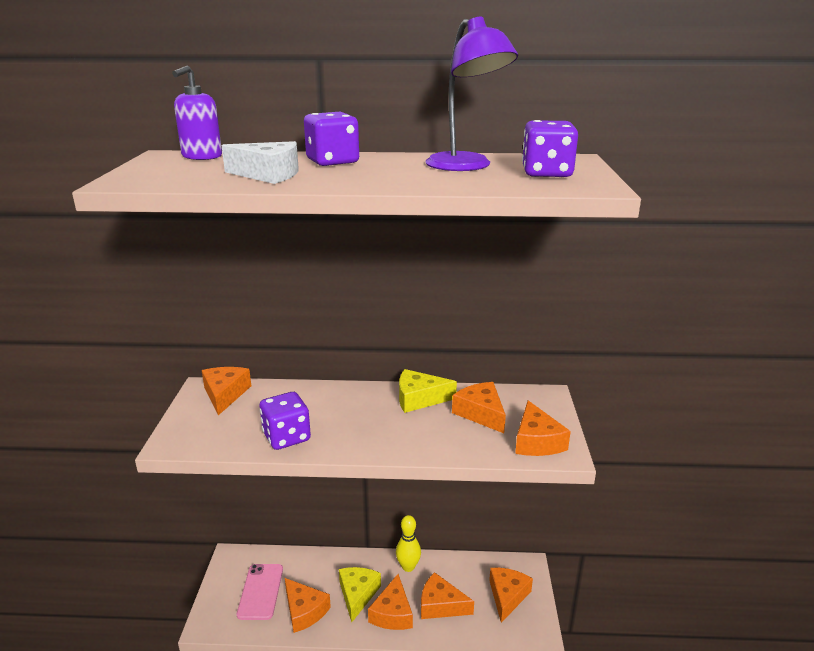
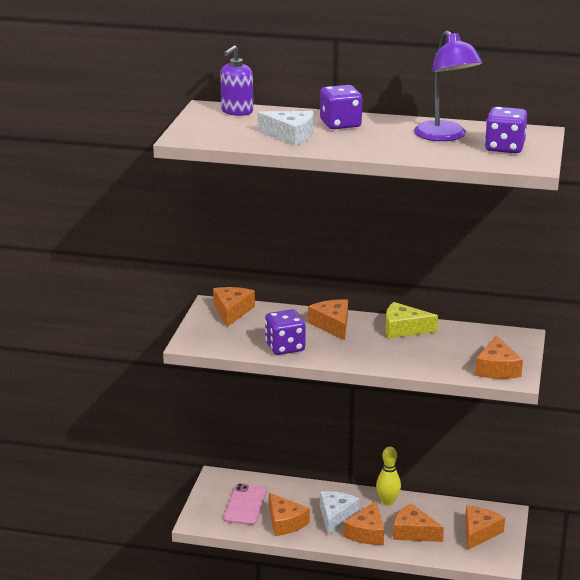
camera: 10 degrees right, 0 degrees up
(357, 594) = (336, 516): yellow cheese -> white cheese
(481, 413) = (456, 345): orange cheese -> orange cheese (332, 325)

